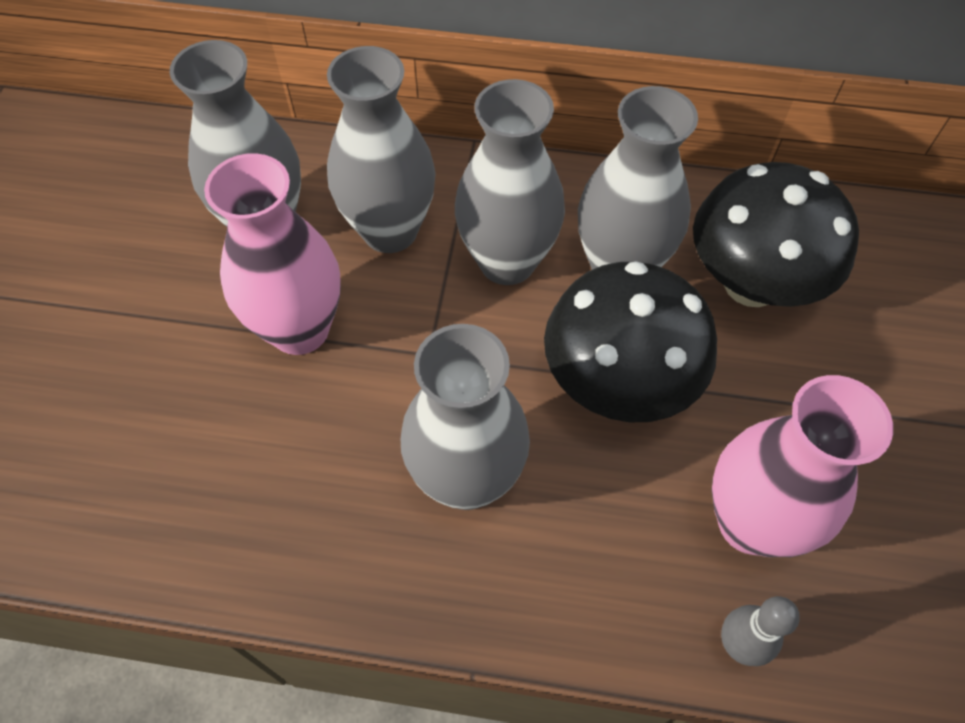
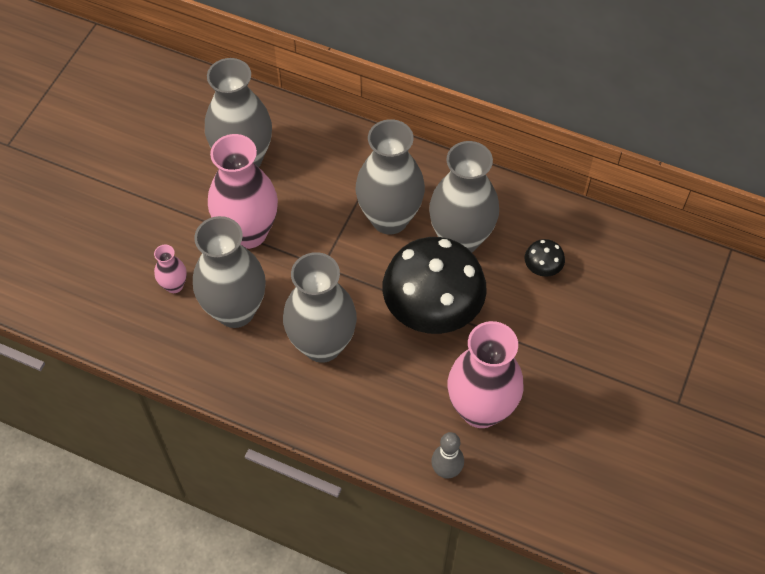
camera: 15 degrees right, 0 degrees up
(200, 440) = (174, 285): none -> pink vase
(390, 231) = (321, 181): grey vase -> grey vase (235, 310)
(751, 283) = (542, 268): black mushroom -> black mushroom, size x0.41

